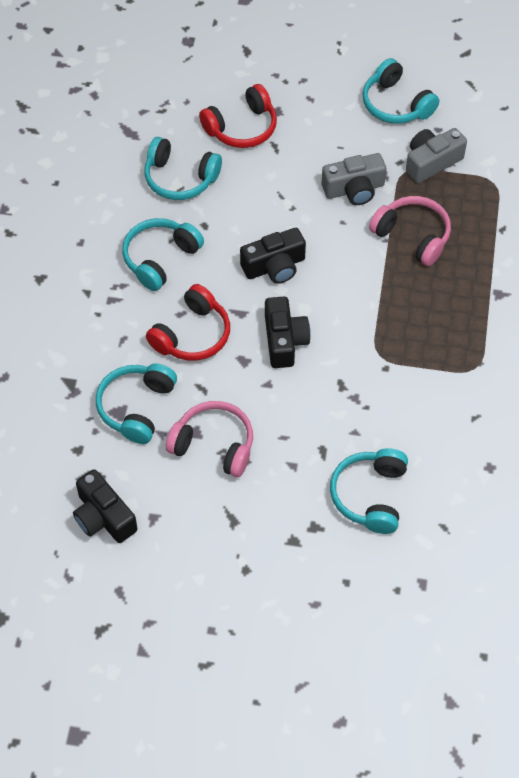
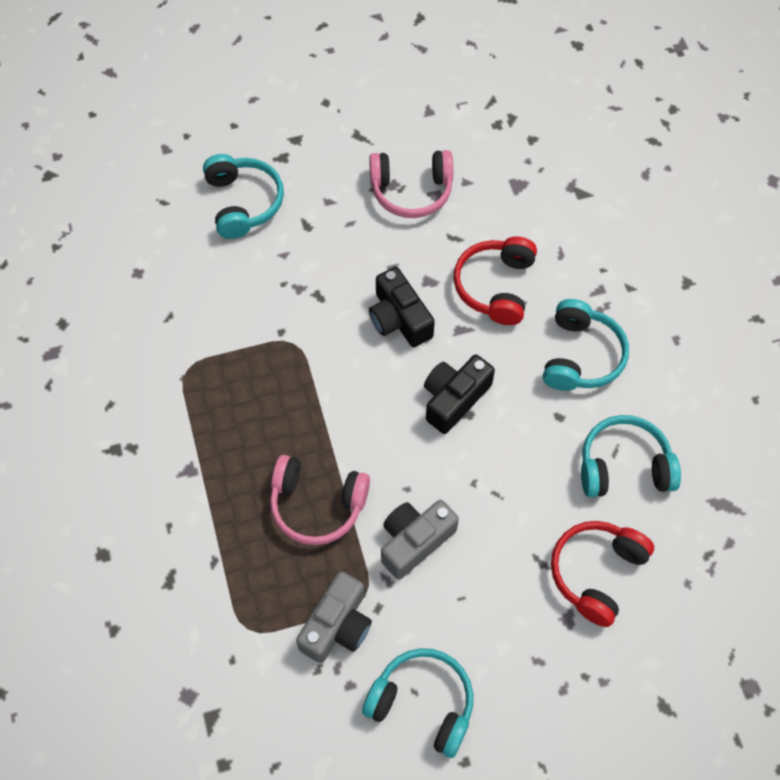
camera: 155 degrees right, 5 degrees up
(103, 517) = (472, 96): black camera -> none
(137, 407) = (504, 196): turquoise headphones -> none

